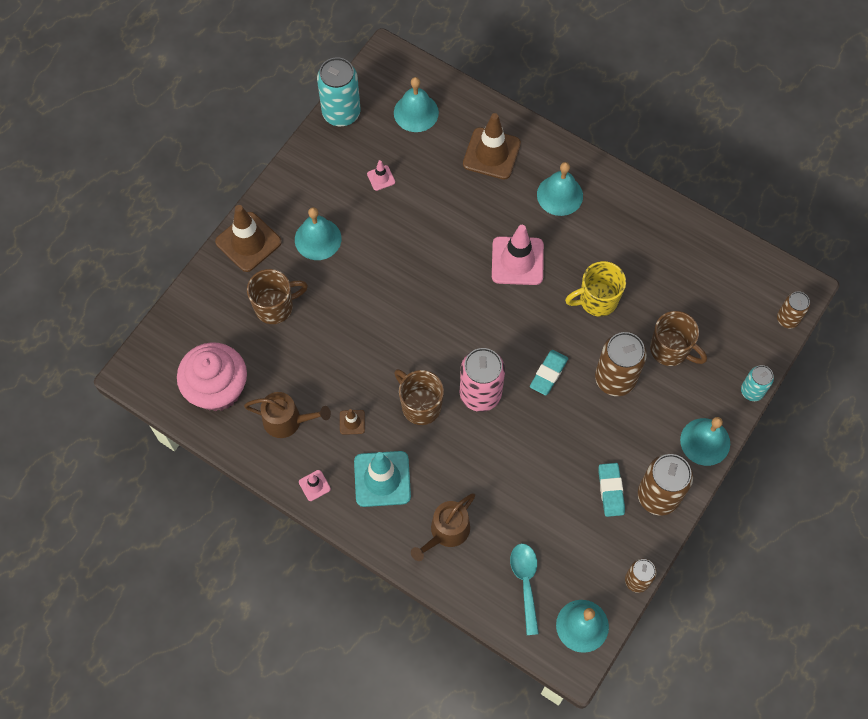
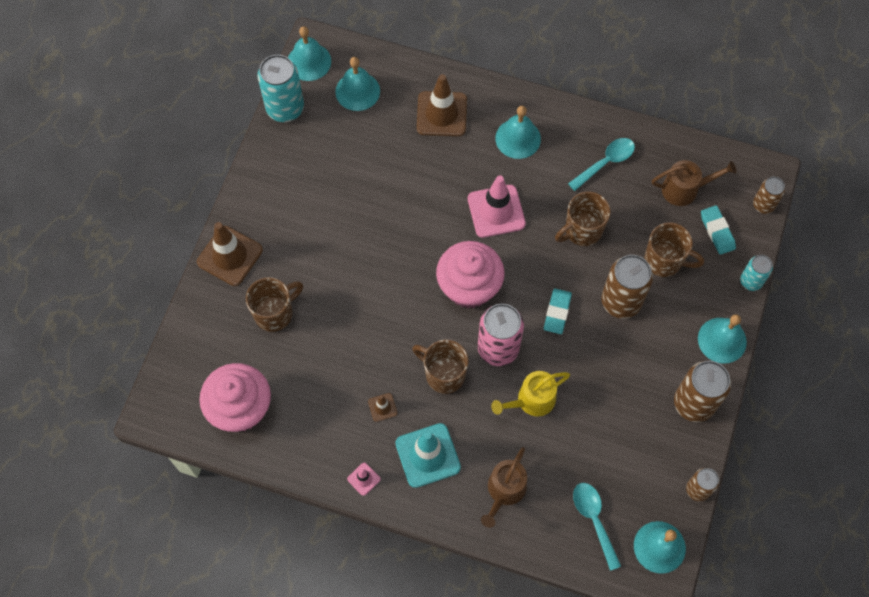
camera: 15 degrees left, 0 degrees up
(287, 421) = (318, 422): brown watering can -> brown watering can (684, 189)
(318, 239) = (297, 236): turquoise bell -> turquoise bell (309, 61)
(381, 178) = (342, 162): pink traffic cone -> none
(469, 328) = (469, 287): none -> pink cupcake
(498, 452) = (531, 400): none -> yellow watering can
(597, 300) = (582, 230): yellow mug -> brown mug
(611, 490) = (648, 410): turquoise eraser -> turquoise eraser (717, 231)
(640, 239) = (606, 162): none -> turquoise spoon

